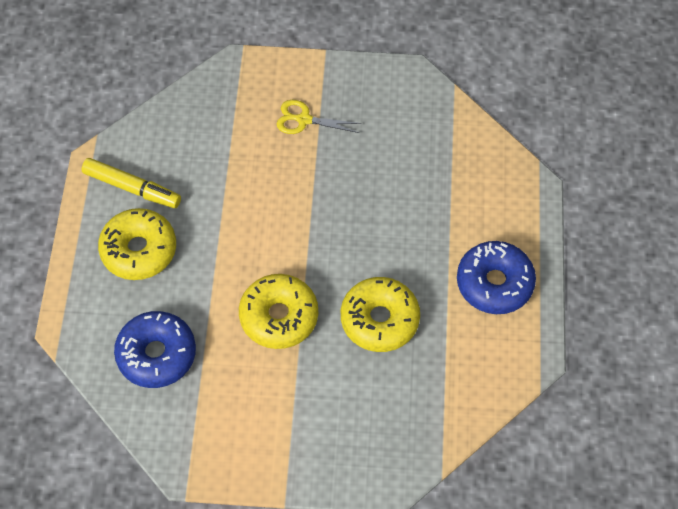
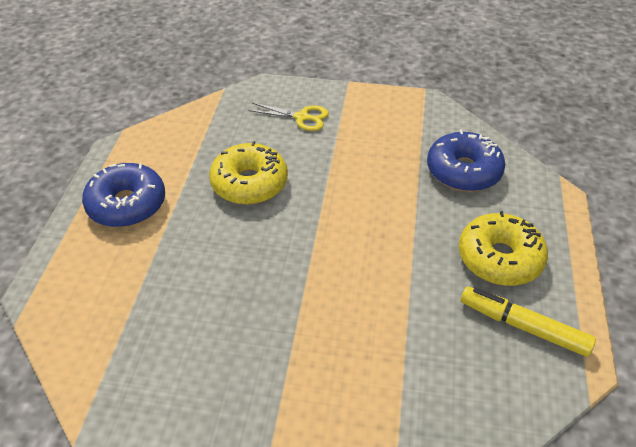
camera: 175 degrees left, 15 degrees down
(279, 316) = (347, 191): yellow donut -> none
(304, 120) = (302, 402): yellow scissors -> yellow scissors (302, 117)

